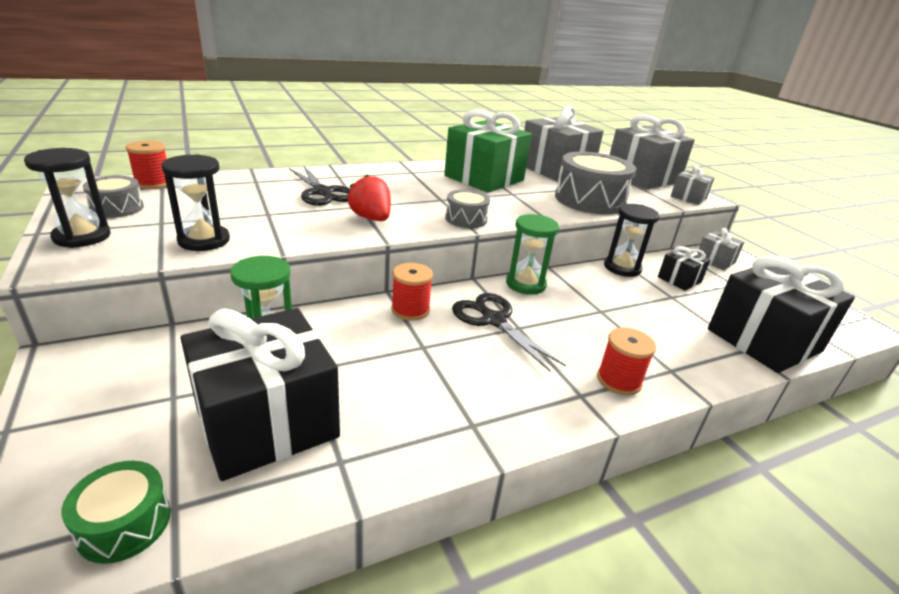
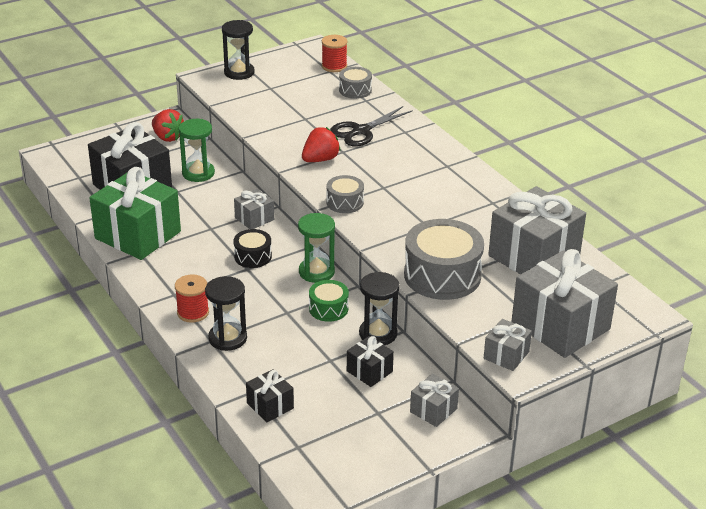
camera: 85 degrees right, 5 degrees up
(117, 208) = (284, 68): grey drum -> grey drum (355, 90)
(124, 524) = (70, 168): green drum -> green drum (328, 309)
(126, 365) = (167, 137): none -> red strawberry
(204, 240) = (251, 108): black hourglass -> black hourglass (227, 338)
(410, 310) = (254, 218): red spool -> grey gift
(484, 178) = (461, 208): green gift -> green gift (138, 235)
(493, 320) = (253, 256): black scissors -> black drum
(764, 340) = (270, 406): black gift -> black gift, size x0.48

